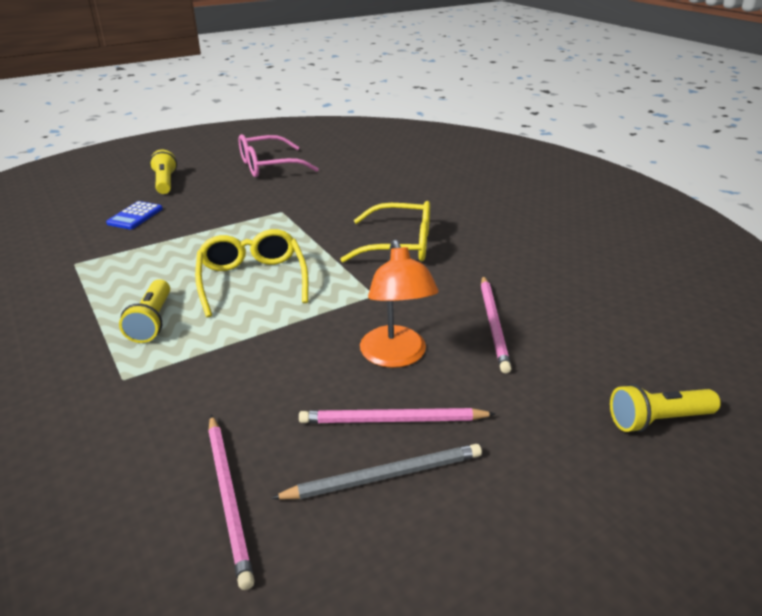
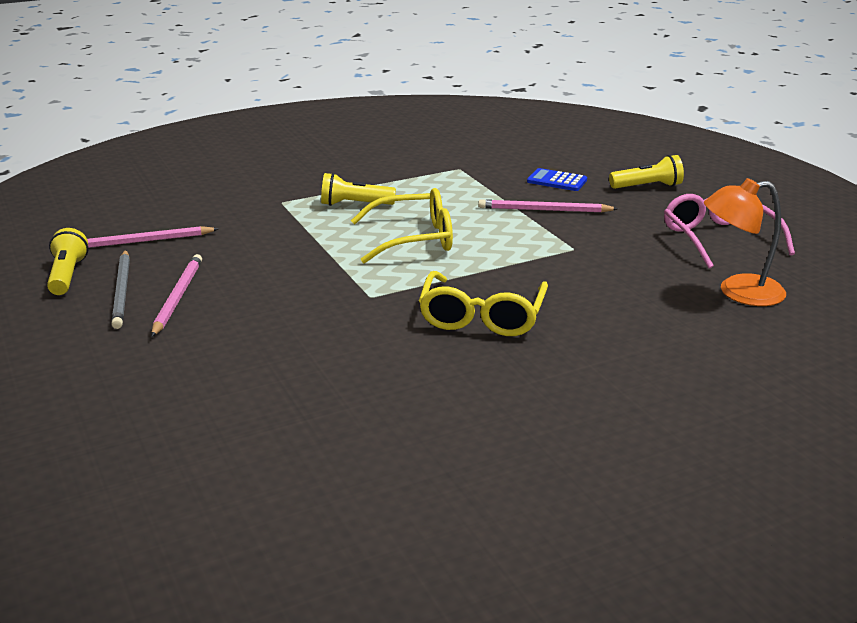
camera: 95 degrees right, 5 degrees down
(396, 356) = (260, 303): orange lamp -> orange lamp (738, 292)
(493, 324) = (291, 359): pink pencil -> pink pencil (544, 210)
(657, 420) = (96, 428): yellow flashlight -> yellow flashlight (67, 275)

